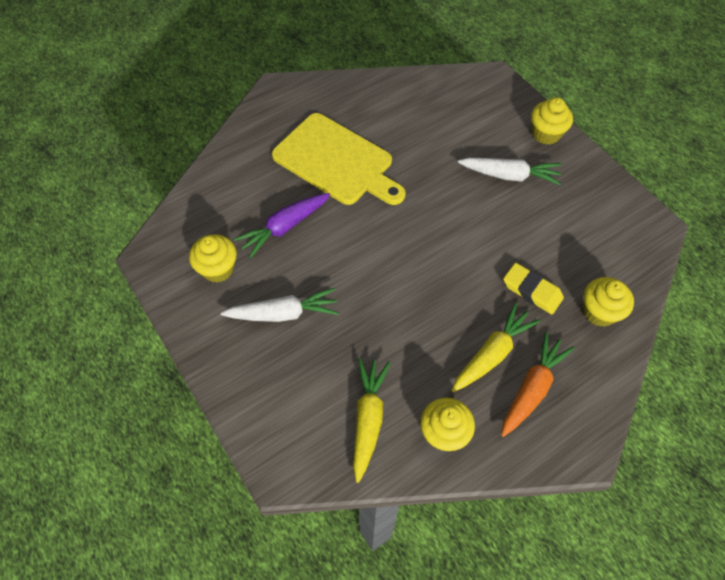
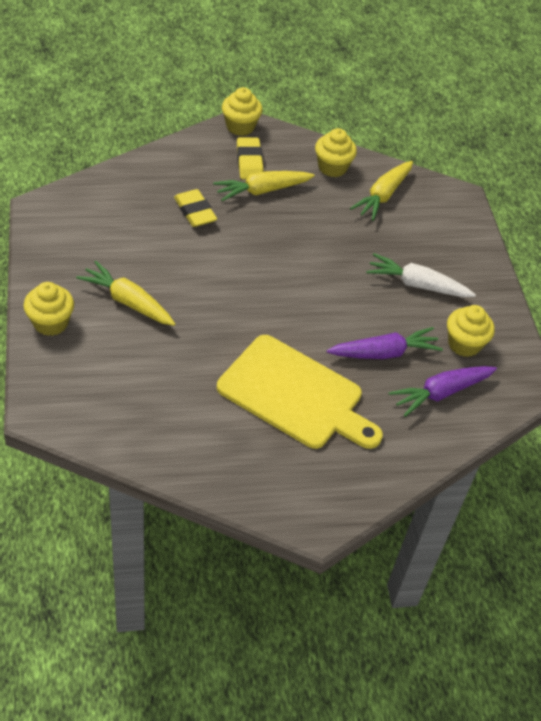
camera: 160 degrees left, 10 degrees down
(224, 213) = (441, 393): none -> purple carrot
(336, 161) = (295, 395): yellow cutting board -> yellow cutting board turned 150 degrees clockwise
(510, 175) = (128, 301): white carrot -> yellow carrot
(532, 388) = (249, 162): orange carrot -> yellow eraser
(599, 312) = (154, 178): yellow cupcake -> yellow cupcake (240, 127)

